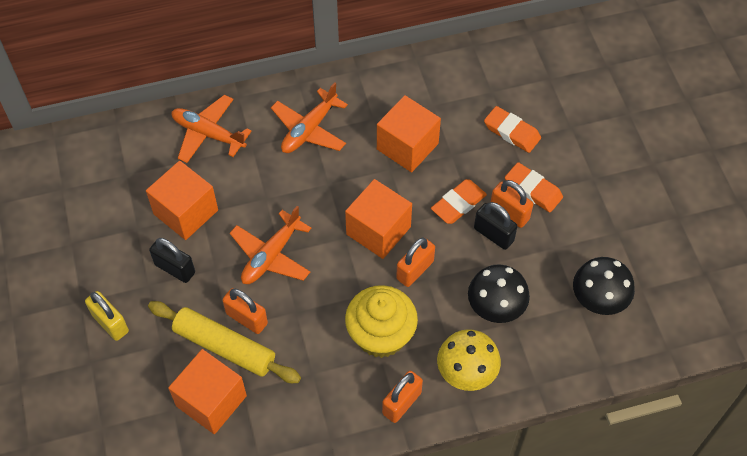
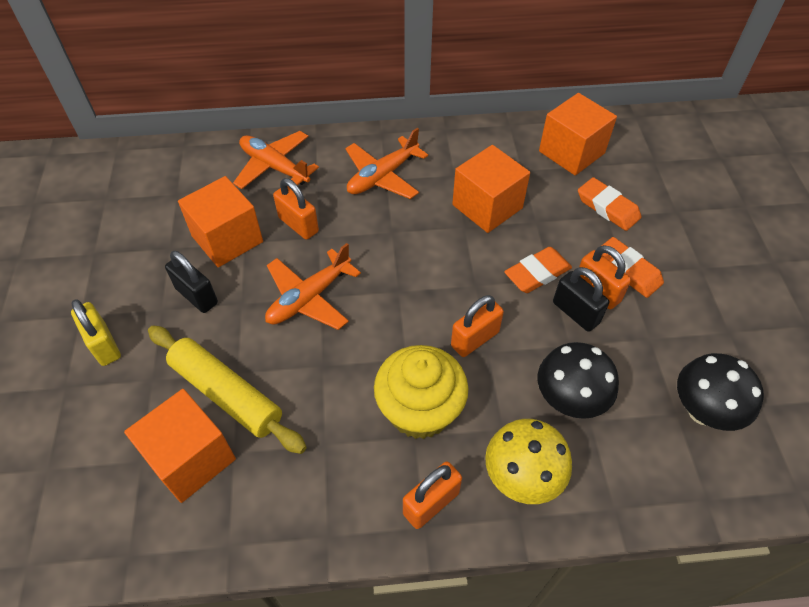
camera: 10 degrees right, 5 degrees down
(247, 318) = (262, 364): orange padlock -> orange padlock (298, 225)
(378, 230) = (439, 288): orange cube -> orange cube (571, 152)

